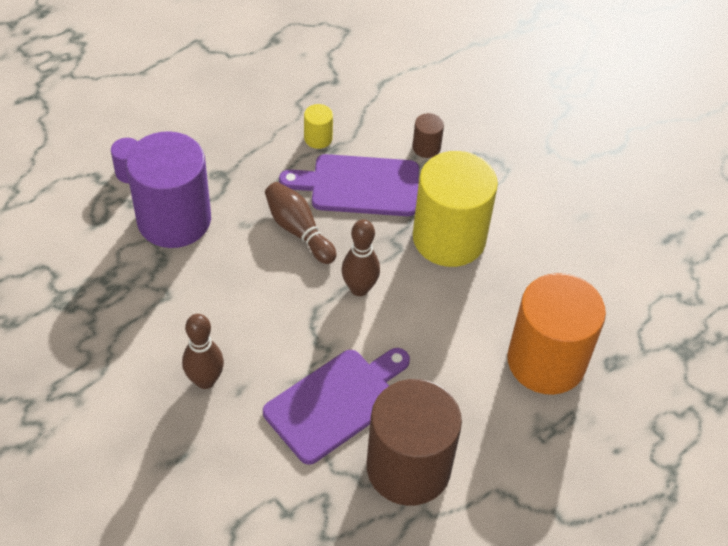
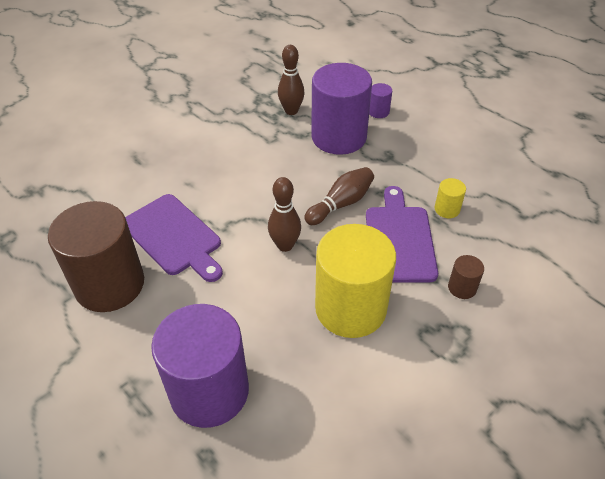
camera: 90 degrees right, 5 degrees down
(205, 380) = (197, 166): brown bowling pin -> brown bowling pin (291, 111)
(546, 361) = (209, 391): orange cylinder -> purple cylinder

